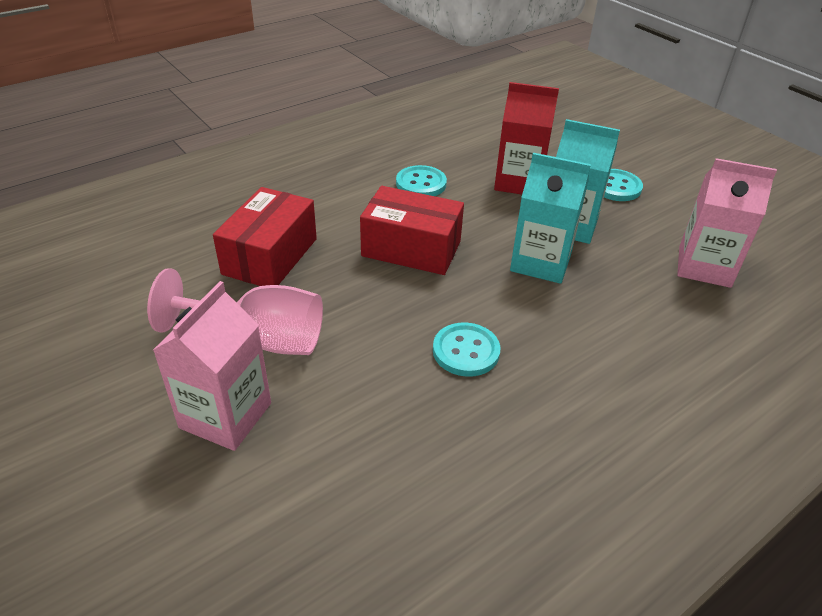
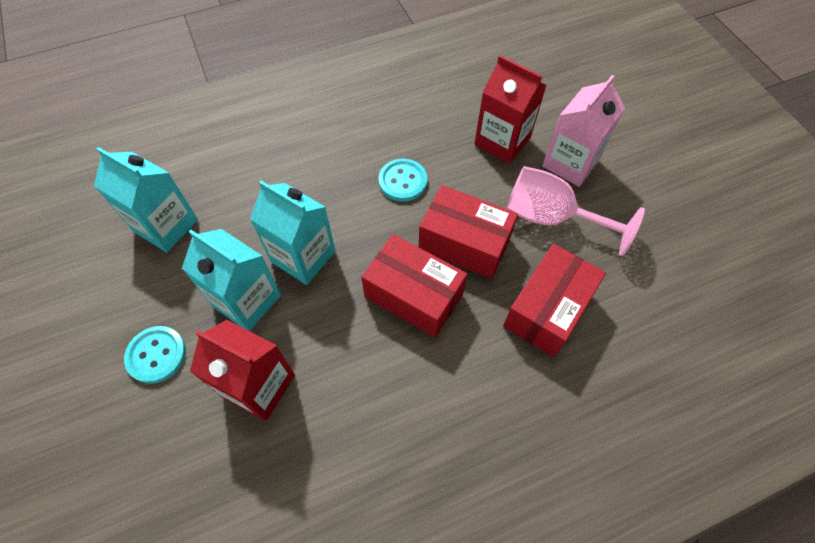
camera: 165 degrees left, 20 degrees up
(334, 432) = (502, 141): none -> red carton
(368, 297) = (464, 243): none -> red box
(421, 183) = (373, 405): turquoise button -> none
(704, 267) = (166, 226): pink carton -> turquoise carton

